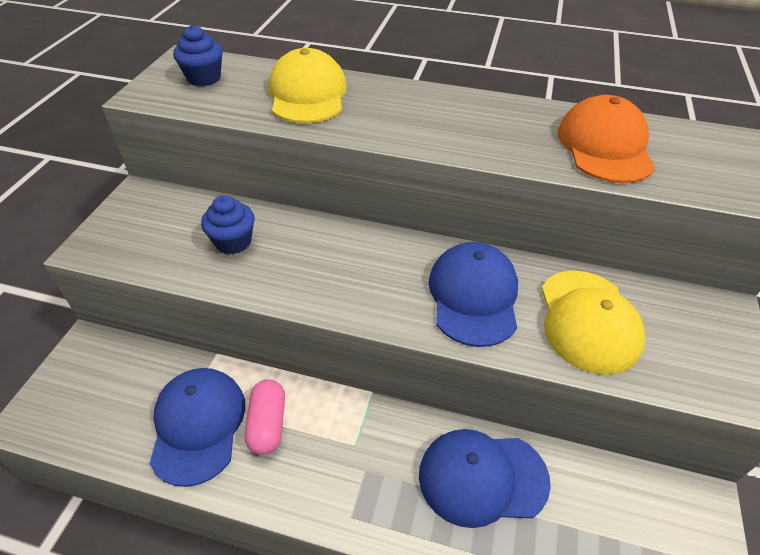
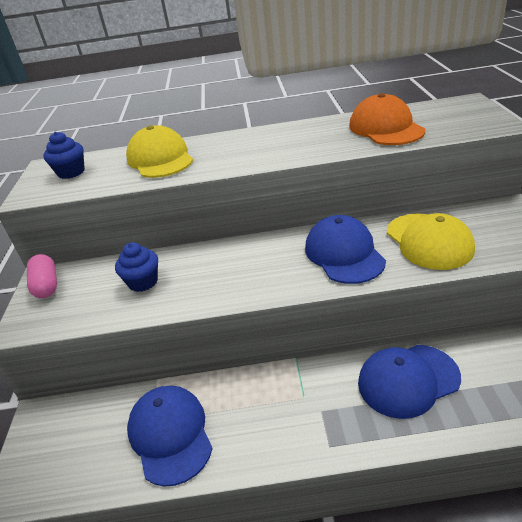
camera: 15 degrees left, 10 degrees down
(268, 424) = (227, 411): pink capsule -> pink capsule (46, 285)

